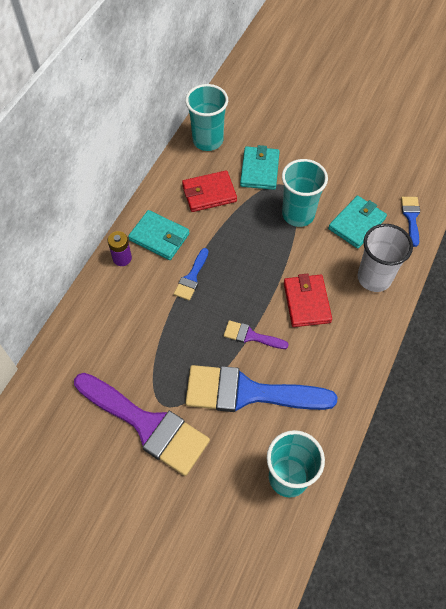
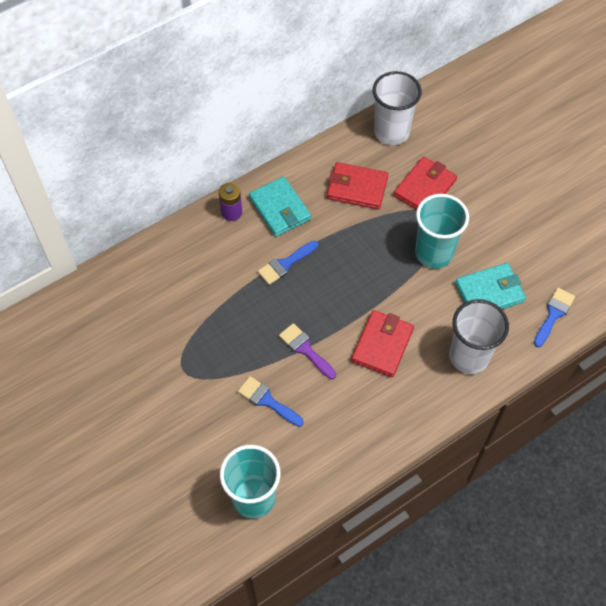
camera: 30 degrees right, 0 degrees up
(147, 425) = (157, 380): purple brush -> none
(208, 140) = (391, 132): turquoise cup -> white cup
(248, 392) = (267, 400): blue brush -> blue brush, size x0.45
(259, 170) = (424, 188): turquoise wallet -> red wallet

